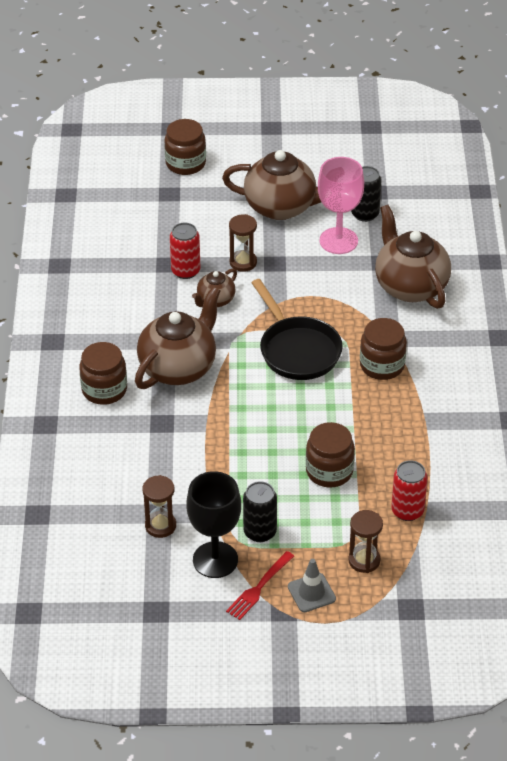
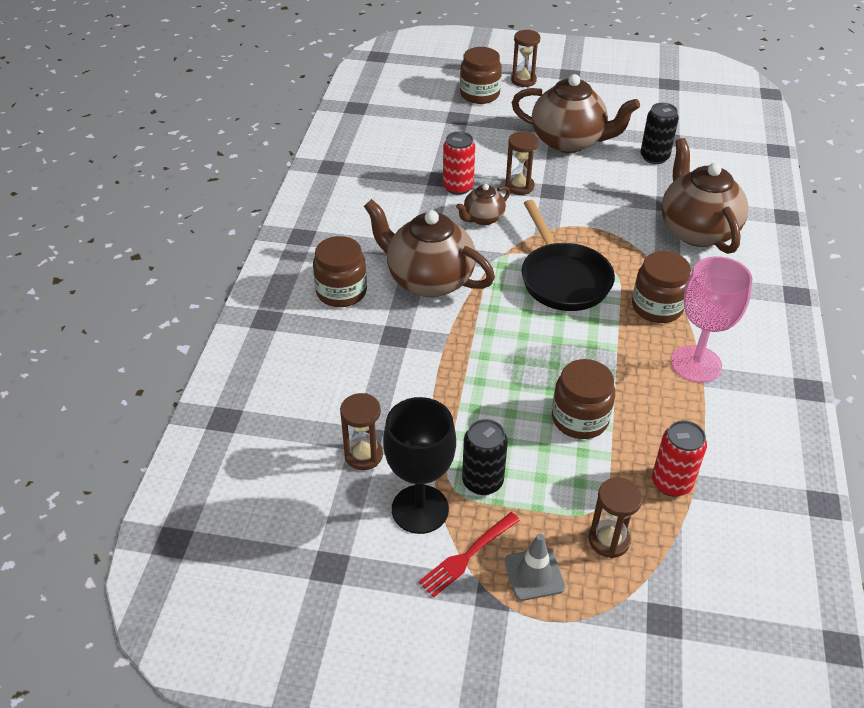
camera: 10 degrees right, 0 degrees up
(179, 367) = (428, 280): brown teapot -> brown teapot turned 105 degrees counterclockwise
(226, 141) = (523, 80): none -> brown hourglass
(338, 241) = (623, 178): pink goblet -> pink goblet (696, 364)

